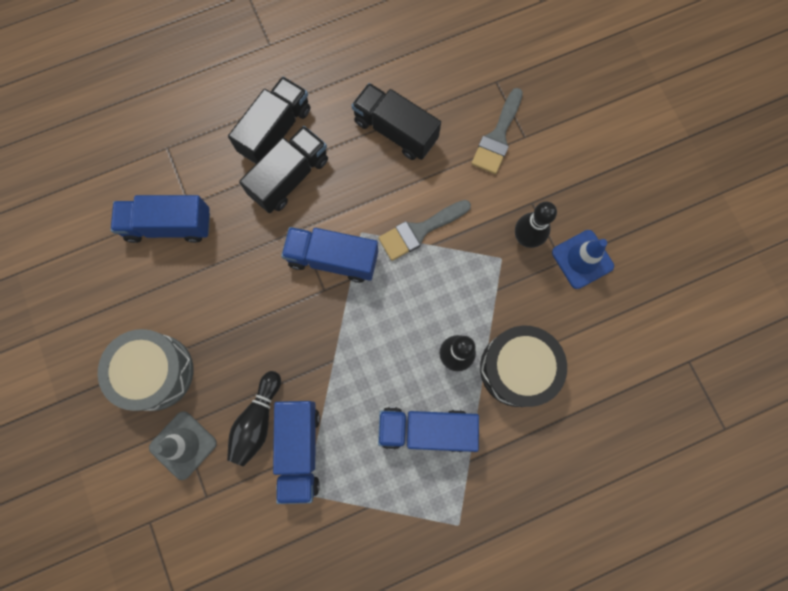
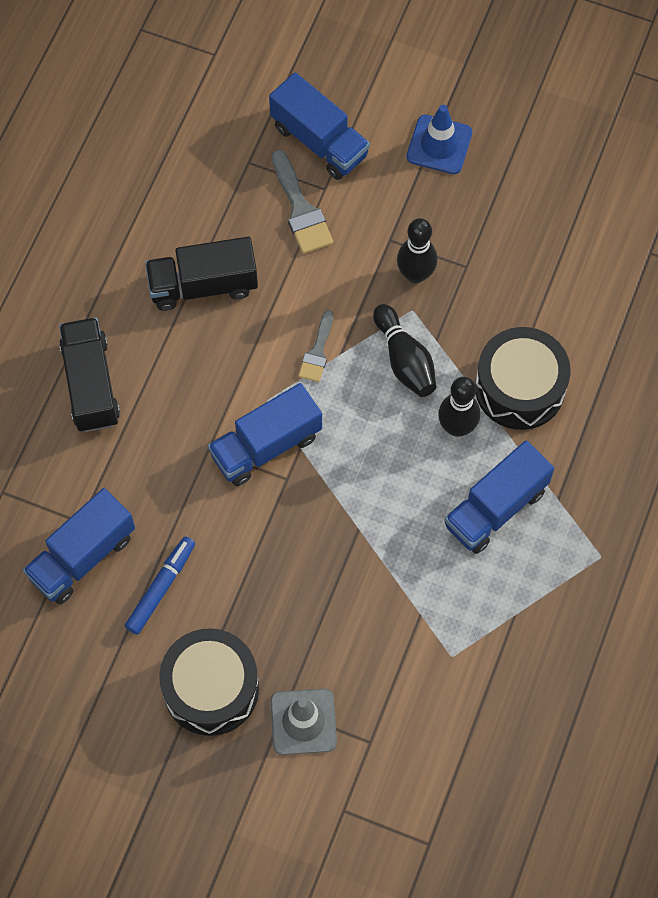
camera: 45 degrees left, 10 degrees down
(155, 372) = (211, 688): grey drum -> black drum
(190, 285) = (161, 587): none -> blue marker
(257, 420) = (346, 639): black bowling pin -> black bowling pin (404, 360)
(290, 177) = (150, 412): black truck -> none
(299, 449) = (407, 626): blue truck -> blue truck (319, 141)
(419, 231) = (317, 352): grey brush -> grey brush, size x0.64
(582, 259) = (481, 249): blue traffic cone -> blue traffic cone (439, 145)

